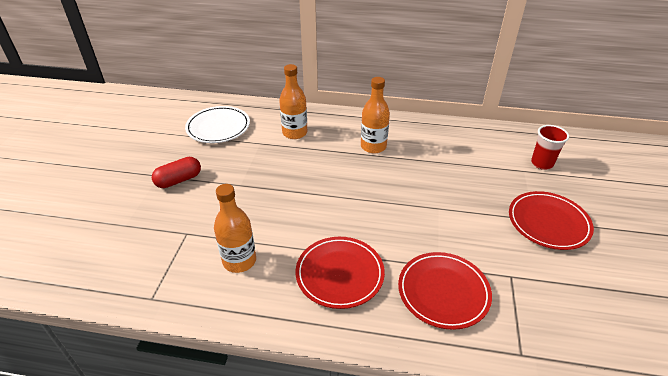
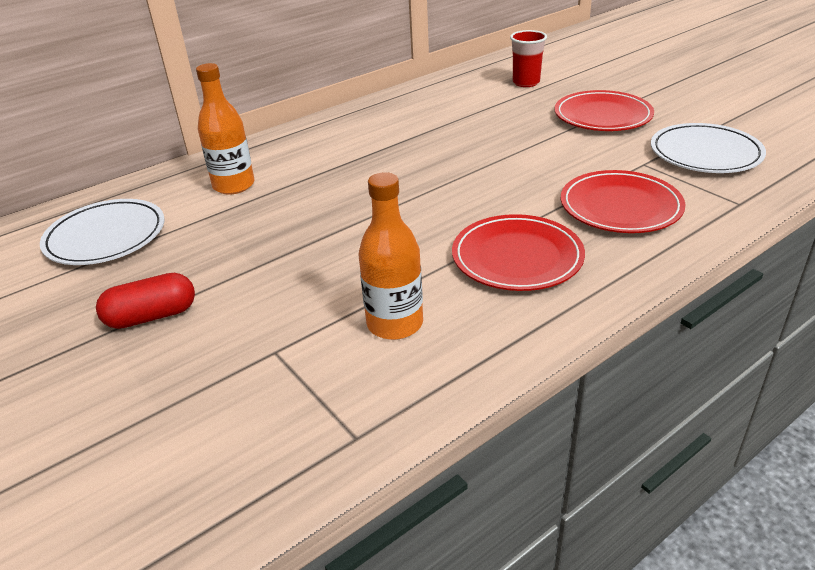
camera: 45 degrees left, 5 degrees down
(179, 180) = (152, 316): red capsule -> red capsule turned 60 degrees clockwise
(373, 146) = (353, 149): orange bottle -> none
(568, 302) = (705, 153): none -> white plate

